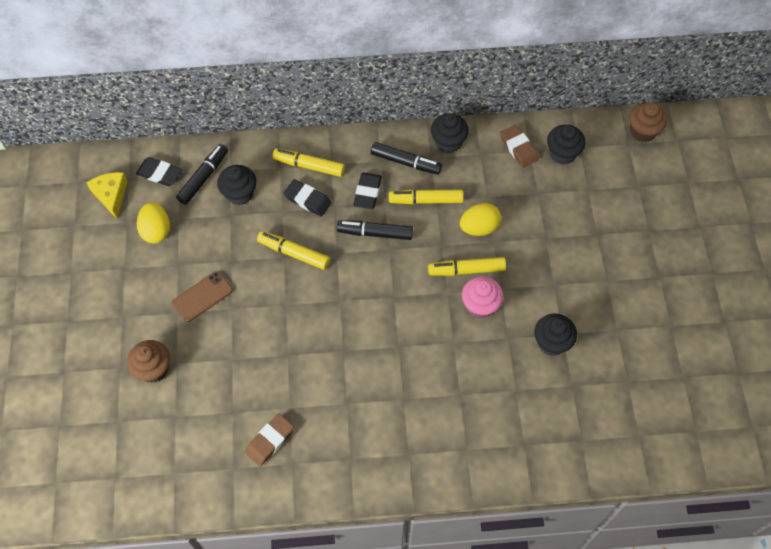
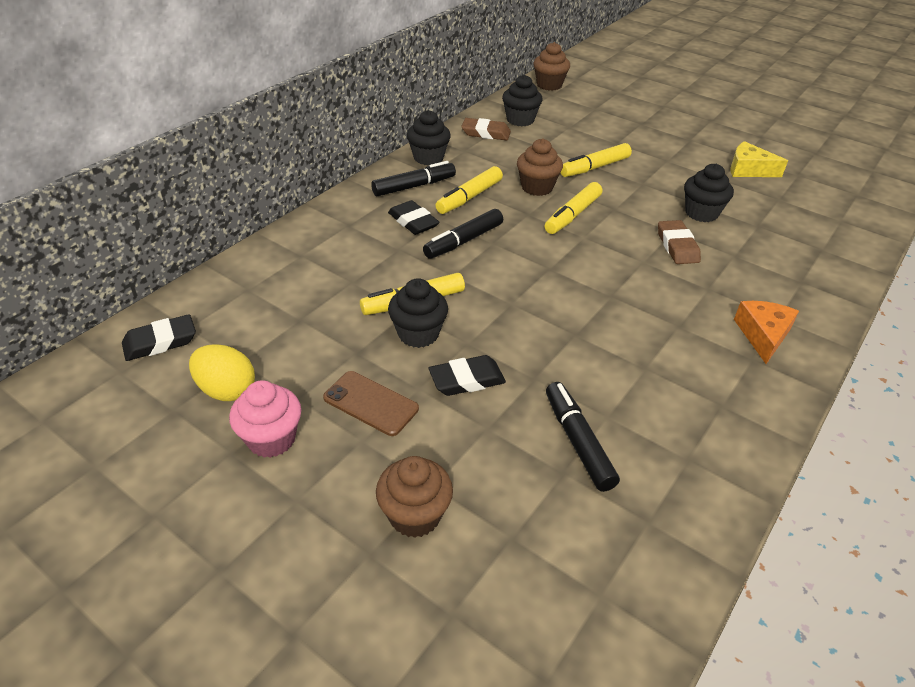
camera: 50 degrees left, 20 degrees down
(111, 195) = (115, 401): yellow cheese -> yellow cheese (748, 170)
(202, 296) = (370, 403): brown phone -> brown phone turned 60 degrees counterclockwise
(204, 177) = (223, 311): black marker -> black marker (578, 441)
(240, 194) = (286, 298): black cupcake -> black cupcake (418, 334)
(270, 441) = (638, 461): brown eraser -> brown eraser (677, 246)
(307, 200) = (365, 259): black eraser -> black eraser (467, 380)
(309, 166) = (329, 237): yellow marker -> yellow marker (594, 167)
(438, 449) = (763, 335): none -> orange cheese
(479, 228) = (537, 187): yellow egg -> brown cupcake
(480, 305) = (620, 227): pink cupcake -> pink cupcake (271, 439)

